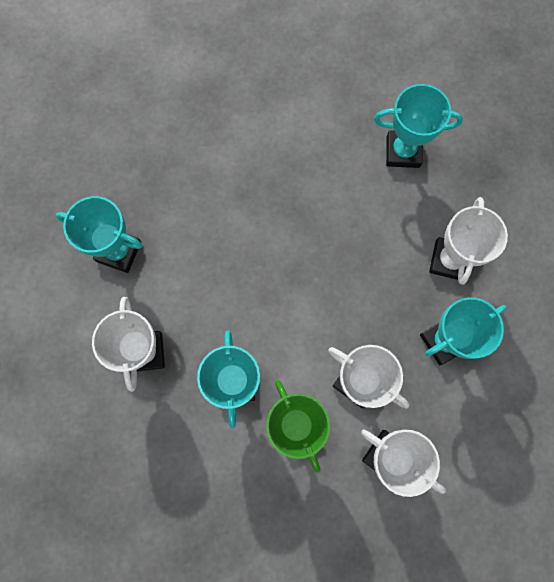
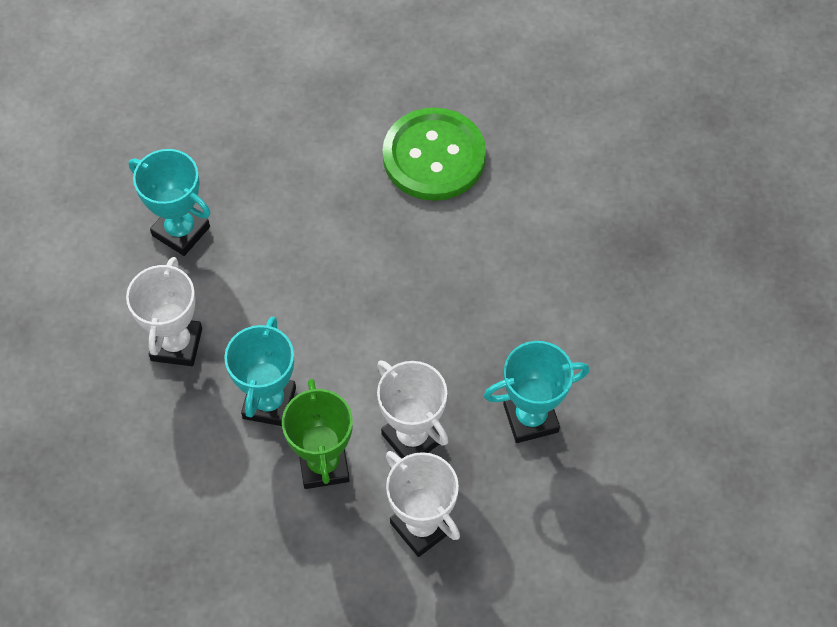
camera: 15 degrees right, 15 degrees down
(302, 135) = (434, 156): none -> green button
(403, 151) = (548, 201): turquoise trophy -> none
(449, 260) = (565, 332): white trophy -> none

